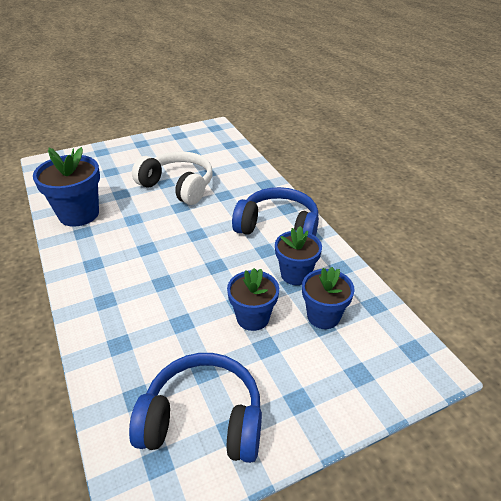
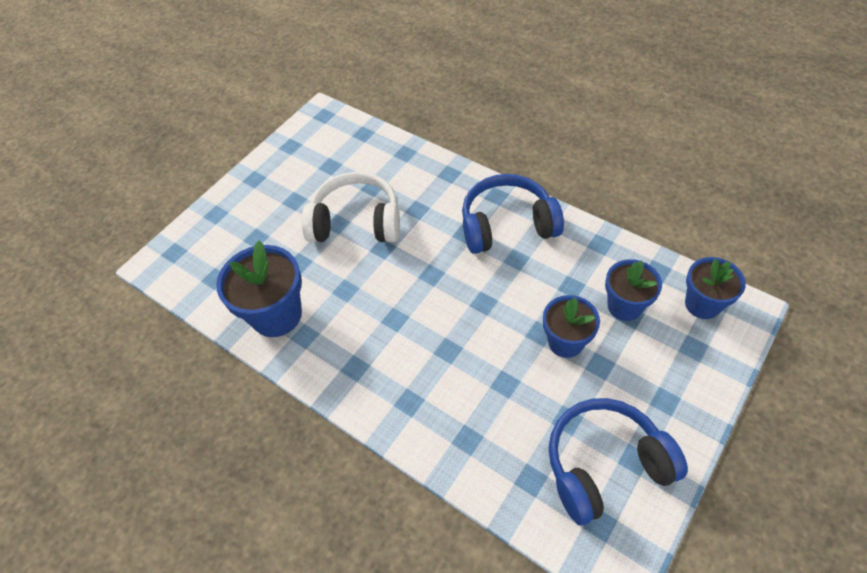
camera: 25 degrees left, 15 degrees up
(295, 274) = (566, 273): blue flower pot -> blue flower pot (702, 304)

